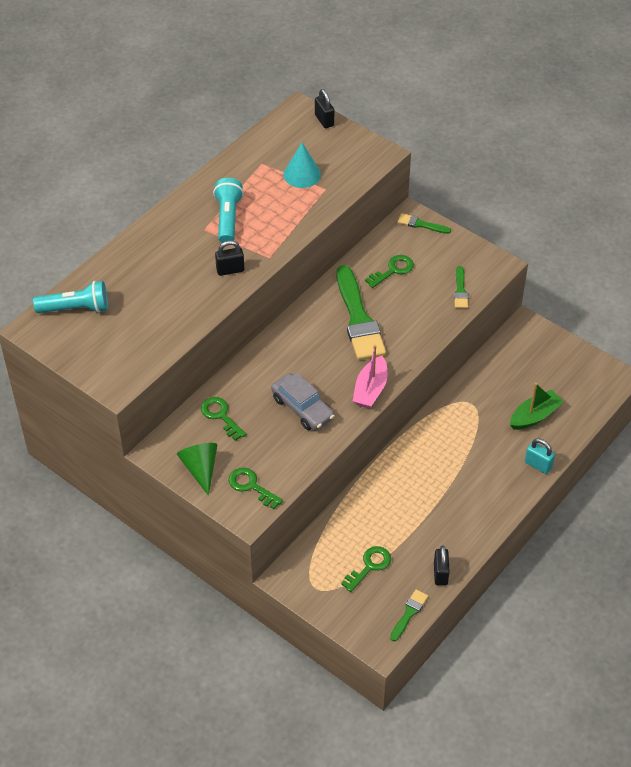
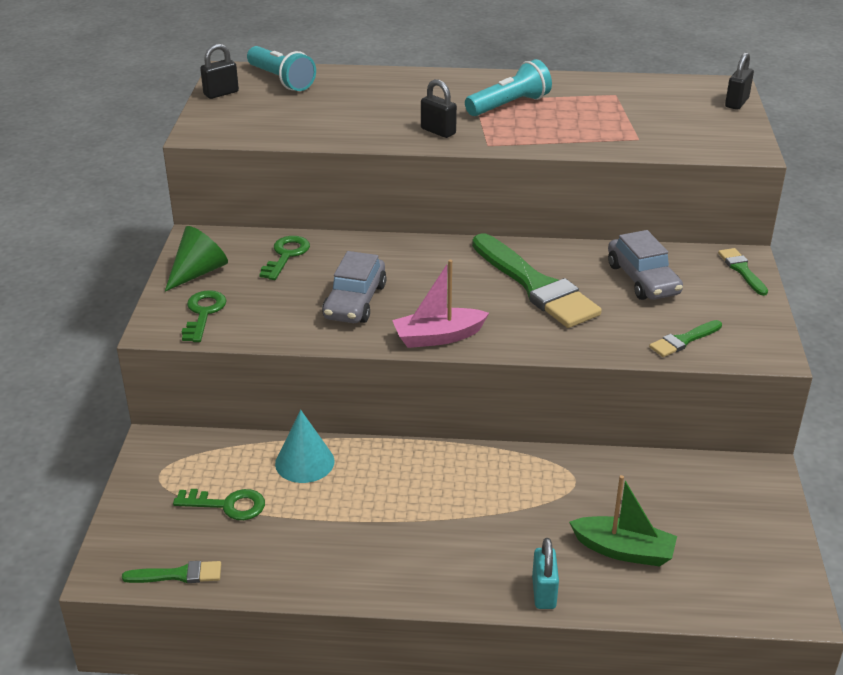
camera: 55 degrees right, 15 degrees down
(302, 174) = (637, 119): turquoise cone -> turquoise cone (304, 462)
(358, 319) = (535, 286): green brush -> green brush turned 75 degrees counterclockwise
(393, 270) = (642, 279): green key -> grey car
(440, 574) = (267, 576): black padlock -> black padlock (221, 93)

